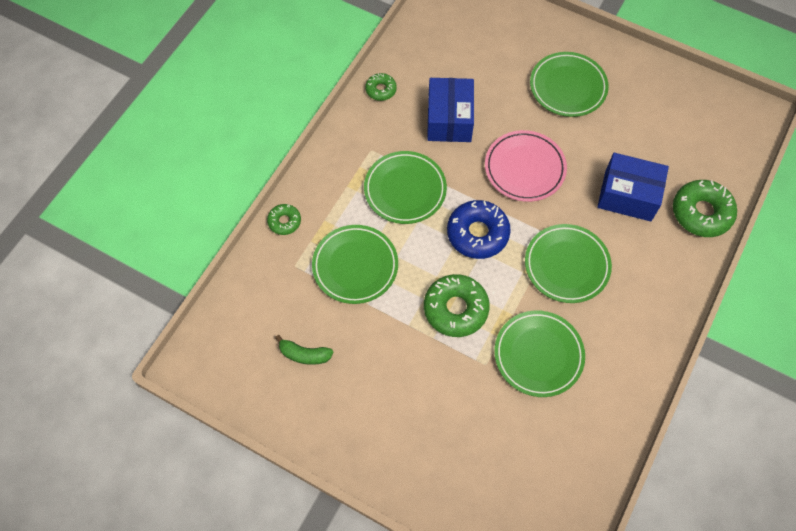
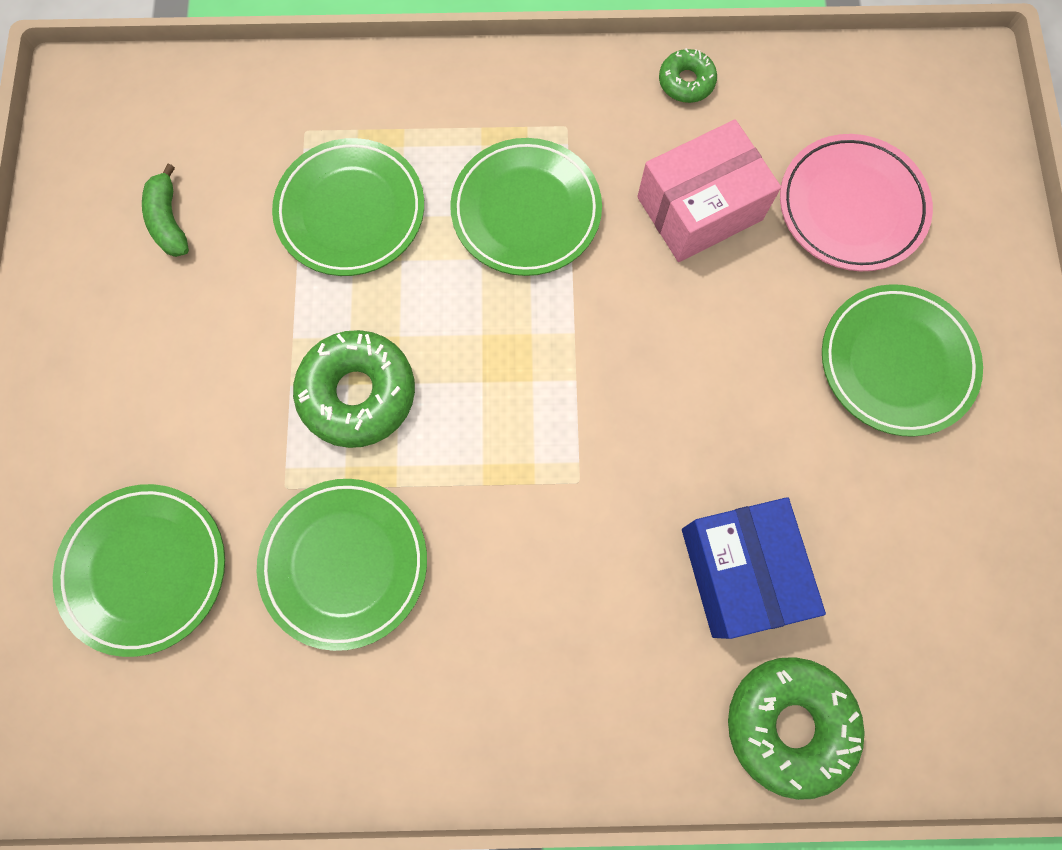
camera: 60 degrees right, 10 degrees up
(284, 221) = (370, 78): green donut -> none
(449, 119) = (699, 208): blue box -> pink box
(477, 233) = (512, 358): blue donut -> none
(524, 168) = (682, 371): pink plate -> pink plate (851, 207)
(566, 265) = (537, 530): green plate -> green plate (145, 569)

